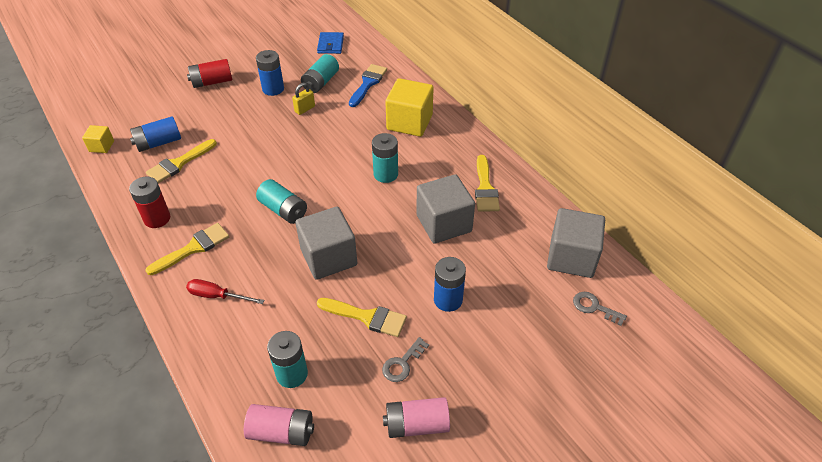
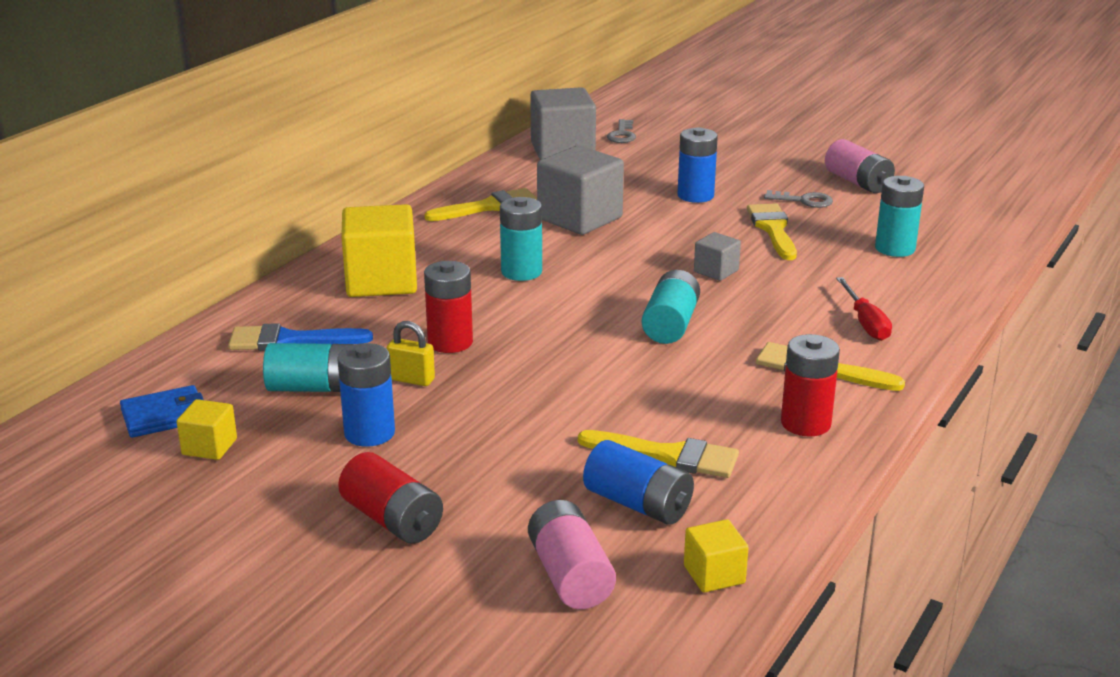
camera: 115 degrees left, 20 degrees down
(281, 432) = (958, 236): pink battery -> pink battery (570, 575)
(298, 51) = (209, 447): none -> yellow cube
(328, 128) = (450, 342): none -> red battery
(329, 257) = (716, 271): grey cube -> grey cube, size x0.50

